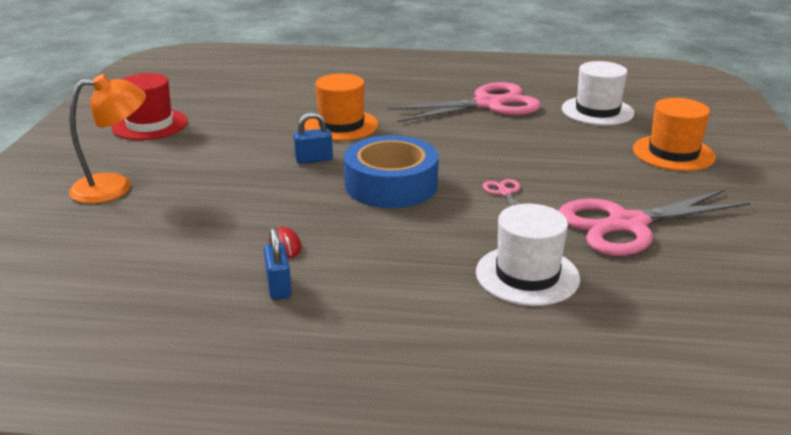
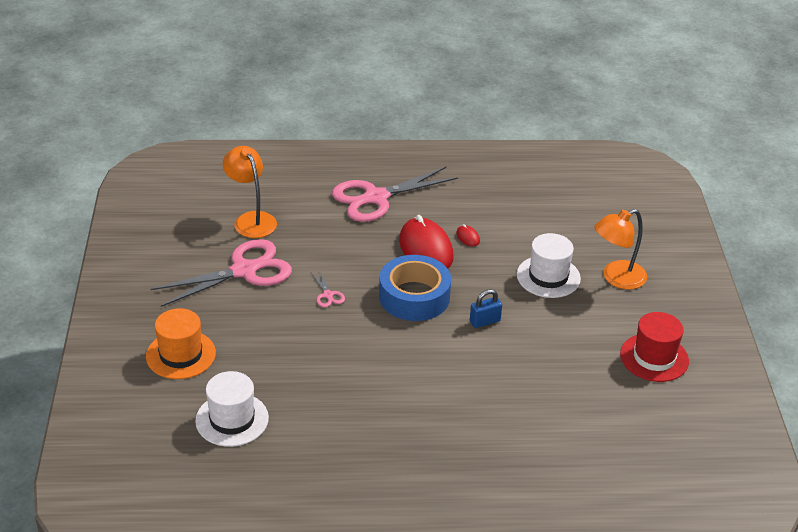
camera: 170 degrees right, 10 degrees up
(278, 286) = (458, 210): blue padlock -> none
(341, 125) = (480, 372): orange hat -> none
(356, 234) = (426, 249): none -> red mouse
(488, 104) = (343, 422): pink scissors -> pink scissors (376, 198)
(527, 275) = (315, 227): white hat -> white hat (548, 277)
(640, 294) = (251, 219): none -> orange lamp

